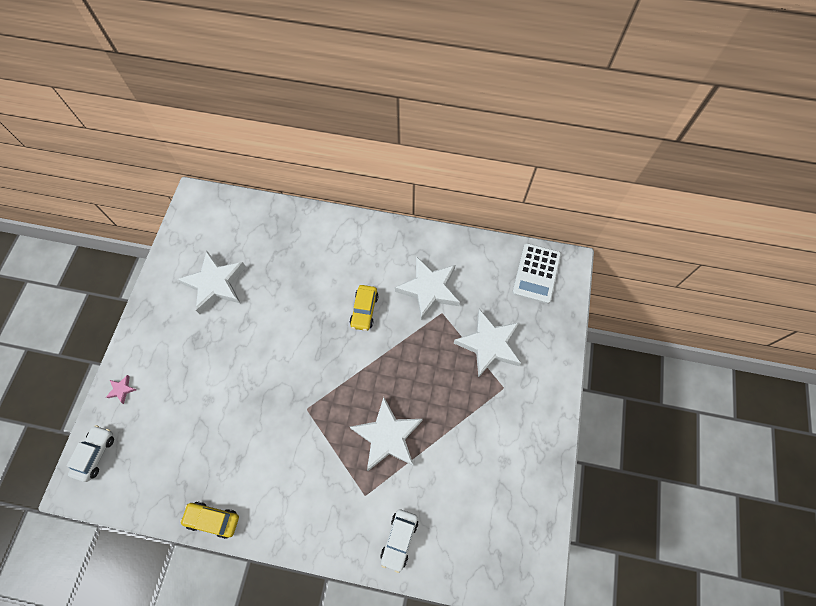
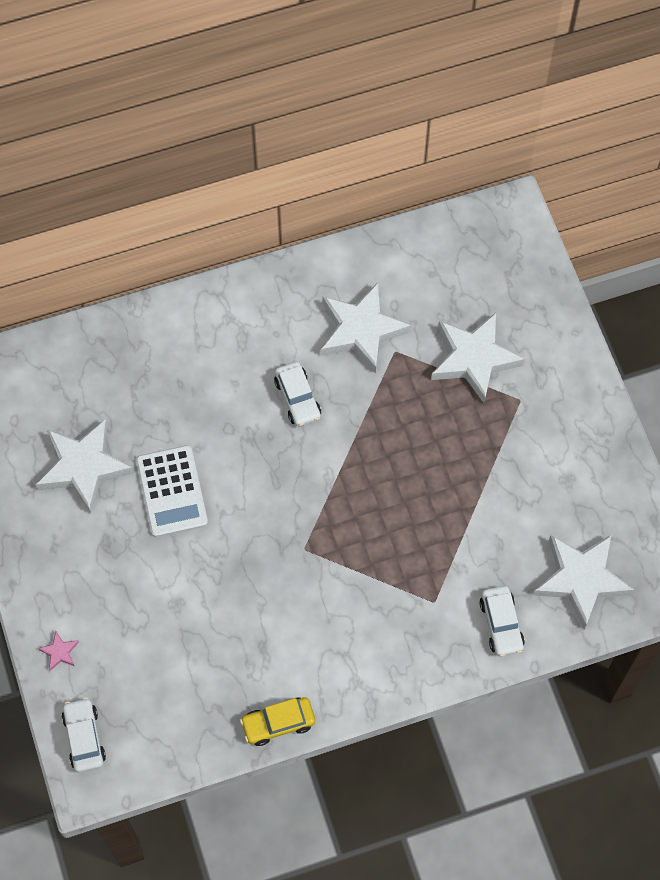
camera: 30 degrees left, 0 degrees up
(364, 310) = (297, 398): yellow car -> white car
(387, 436) = (419, 526): white star -> white star (581, 579)
(536, 273) = (481, 242): white calculator -> white calculator (171, 491)

